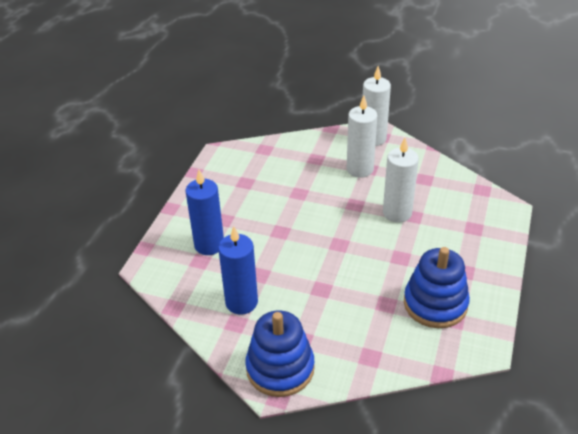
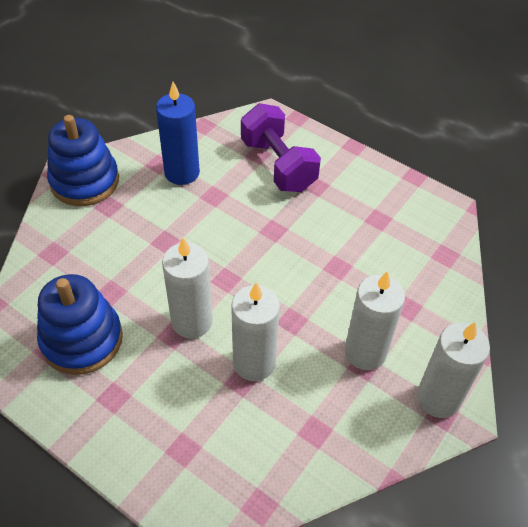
camera: 105 degrees right, 10 degrees up
(209, 245) = (278, 165): blue candle -> purple dumbbell
(384, 250) = (192, 321): none -> white candle

